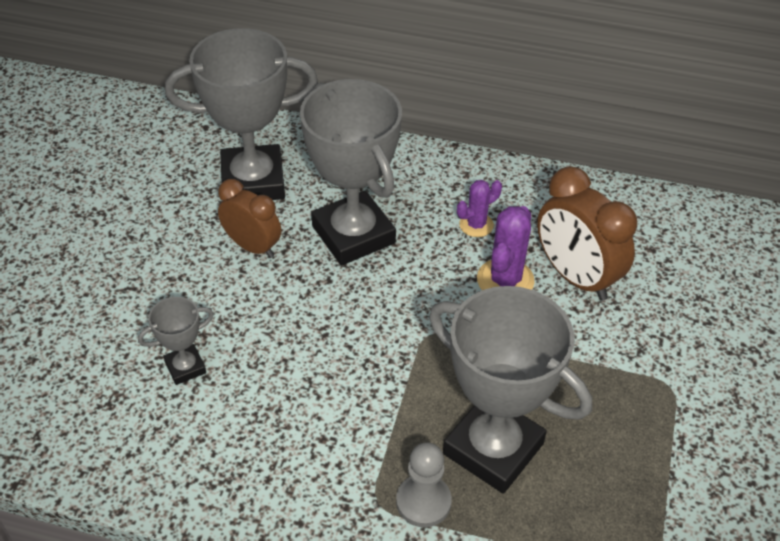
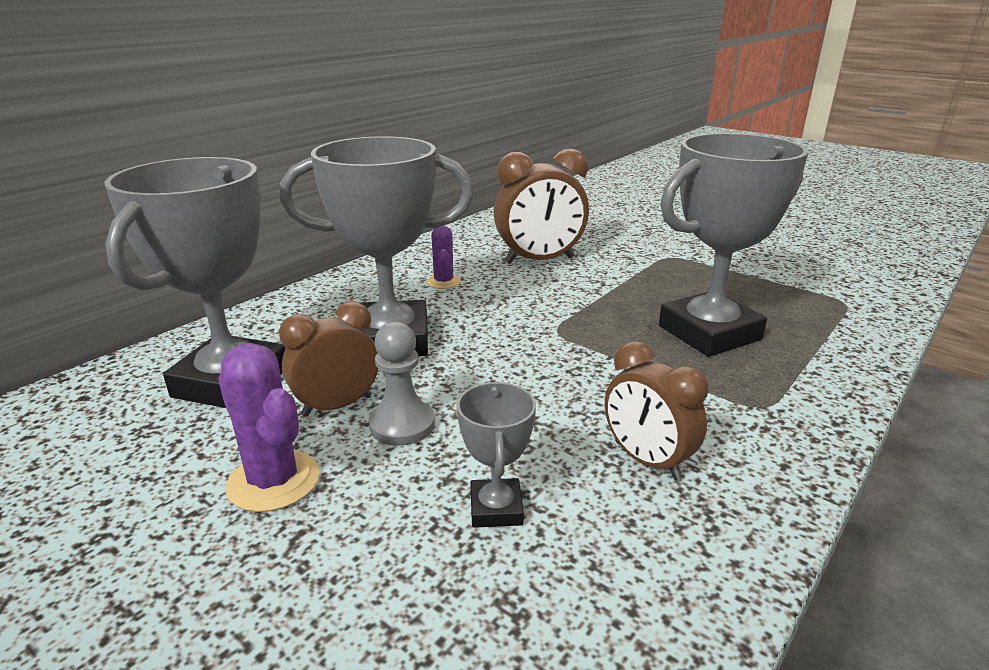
camera: 65 degrees left, 20 degrees down
(267, 435) = (646, 460): none -> brown clock
(423, 502) = (765, 380): grey pawn -> grey pawn (402, 425)
(505, 280) = (519, 285): purple cactus -> purple cactus (273, 481)

